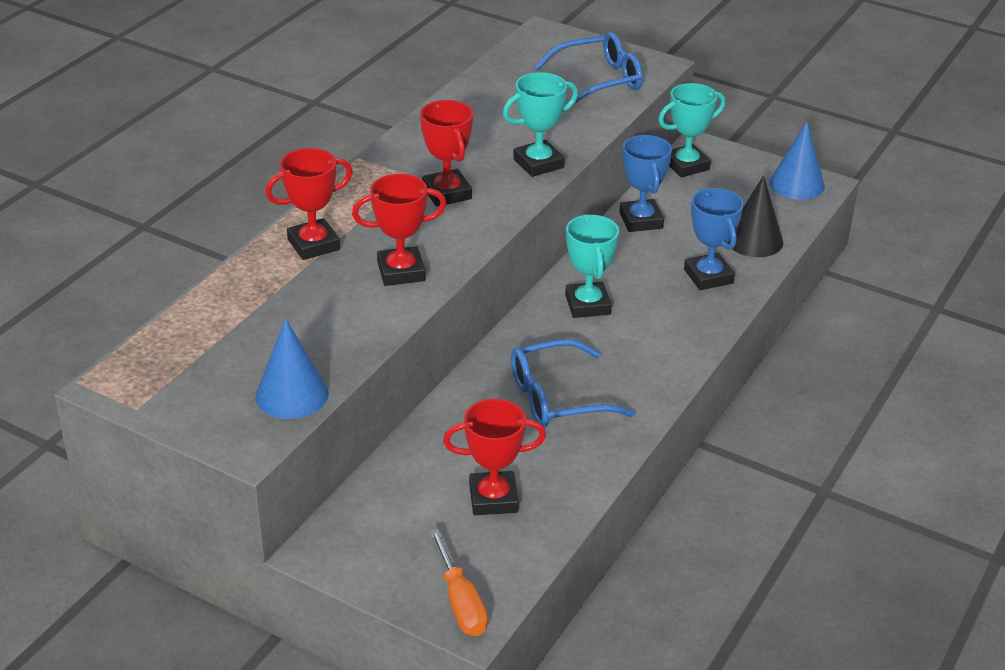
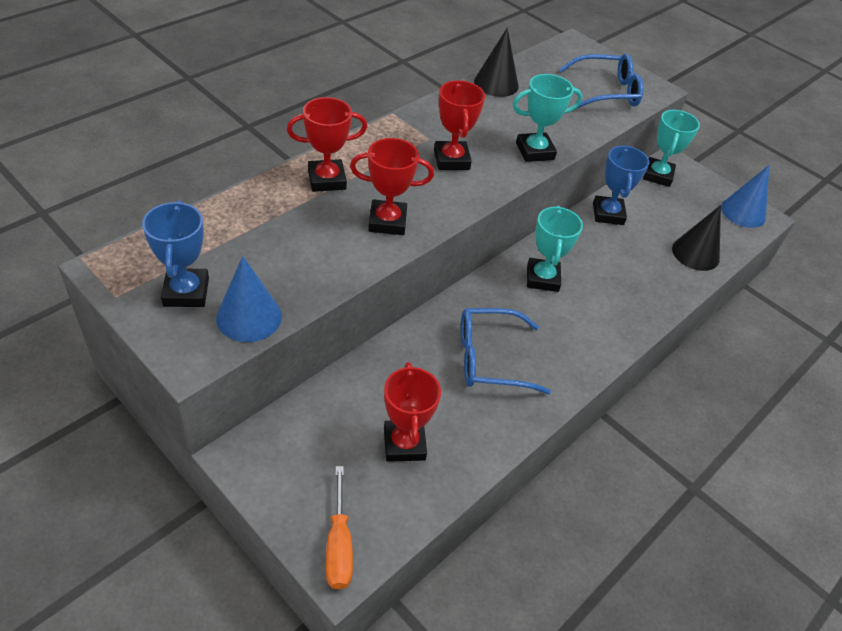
camera: 10 degrees right, 10 degrees up
(466, 99) = (496, 83): none -> black cone
(493, 498) = (404, 444): red trophy -> red trophy turned 75 degrees clockwise
(686, 165) = (657, 175): turquoise trophy -> turquoise trophy turned 60 degrees counterclockwise
(708, 276) = (649, 277): blue trophy -> blue trophy (186, 292)

